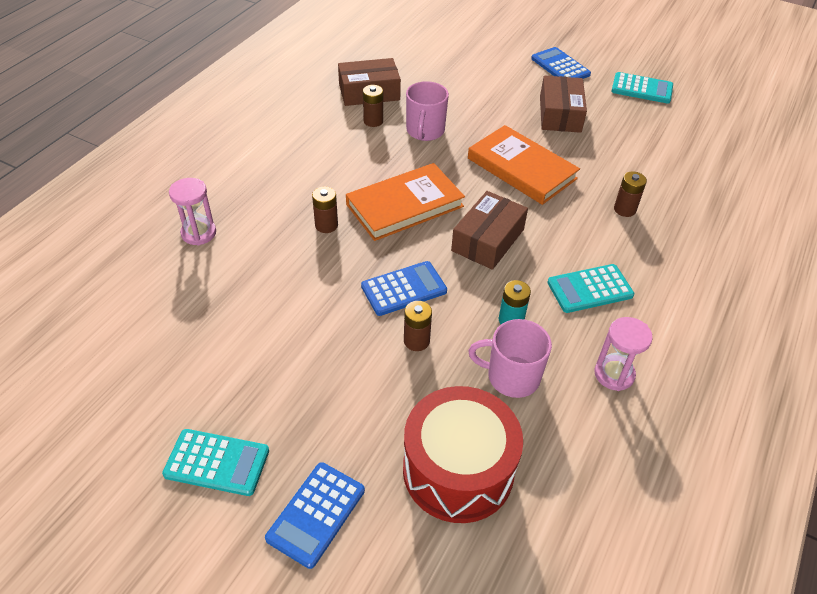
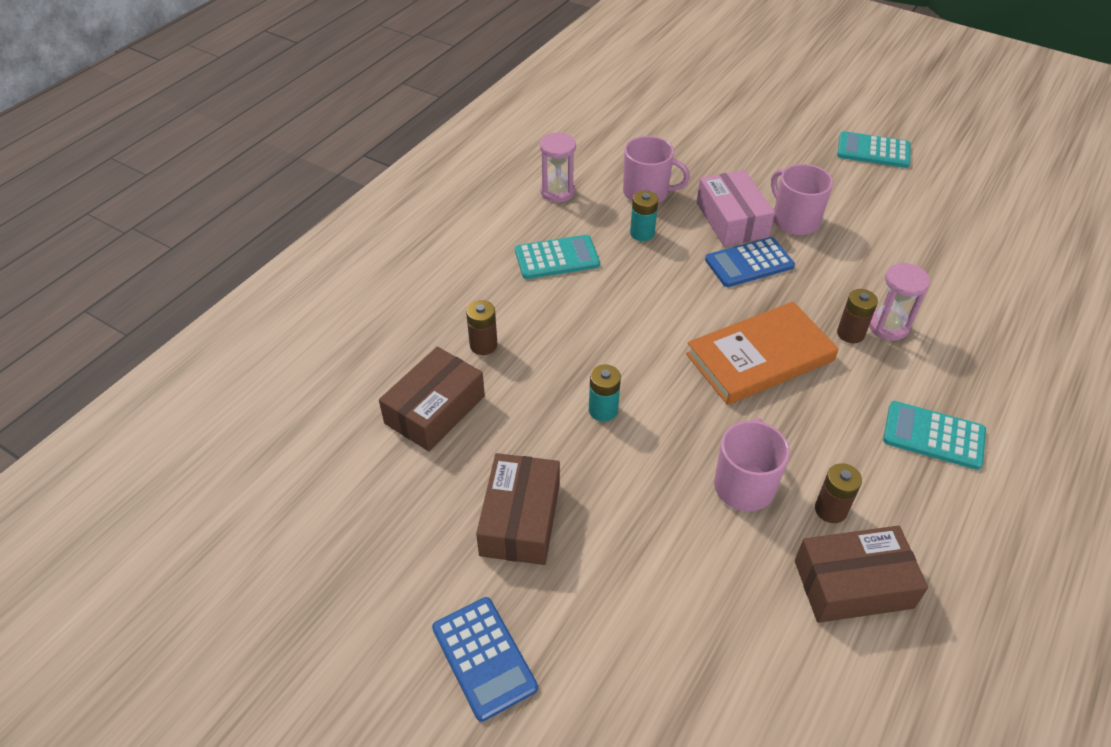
camera: 175 degrees left, 0 degrees up
(199, 233) = (996, 327): pink hourglass -> pink hourglass (888, 326)
(316, 514) = (791, 126): blue calculator -> none
(348, 342) = (794, 220): none -> pink mug
(416, 341) = (732, 220): brown battery -> pink box
(458, 470) = (693, 142): red drum -> none
(488, 240) = (658, 311): brown box -> brown box (435, 410)
(521, 168) = (603, 410): orange book -> turquoise battery
(642, 89) = (351, 583): turquoise calculator -> turquoise calculator (933, 436)

